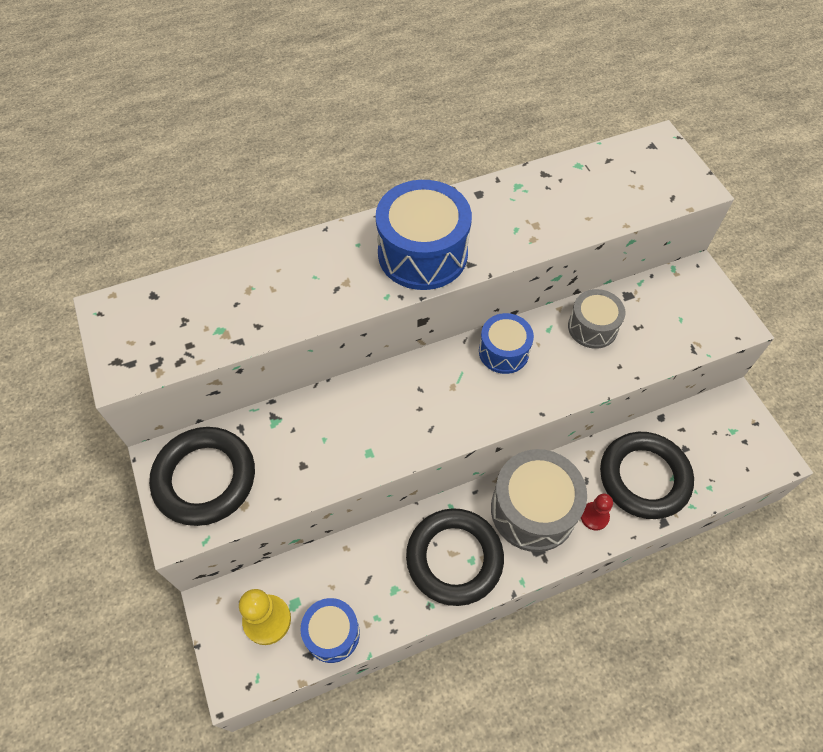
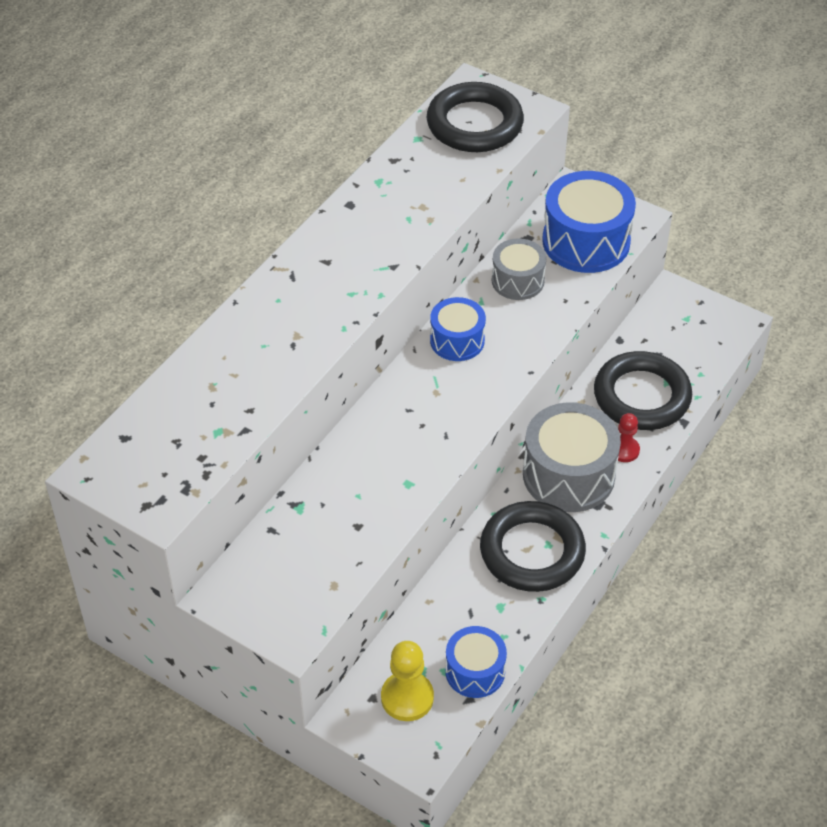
camera: 35 degrees left, 10 degrees down
(205, 478) = (277, 586): black ring -> black ring (474, 124)
(422, 253) = (344, 278): blue drum -> blue drum (586, 241)

